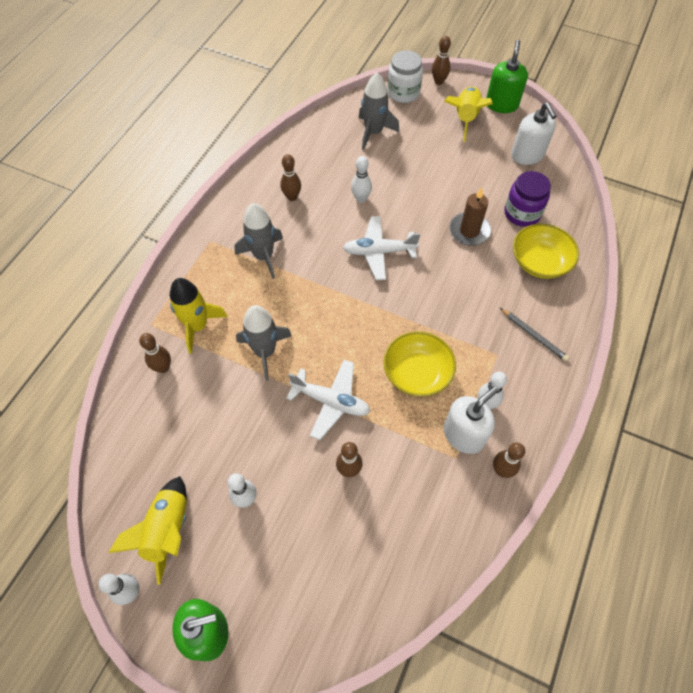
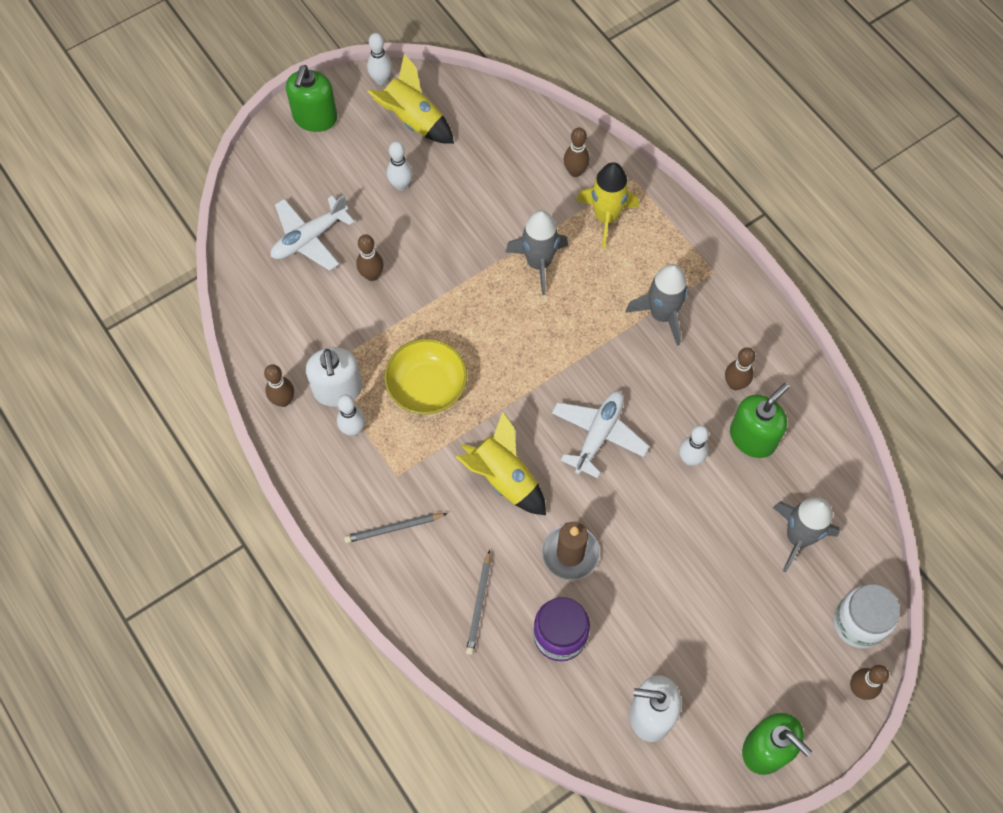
camera: 120 degrees right, 5 degrees up
(324, 175) = (752, 437): none -> green soap dispenser
(331, 401) = (447, 294): white plane -> white plane (309, 238)
(465, 118) = (764, 677): yellow rocket -> yellow rocket (504, 478)
(540, 262) = (479, 604): yellow bowl -> grey pencil

